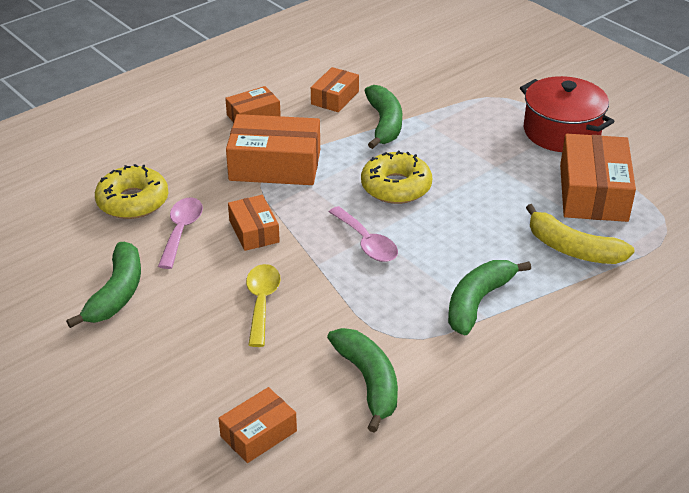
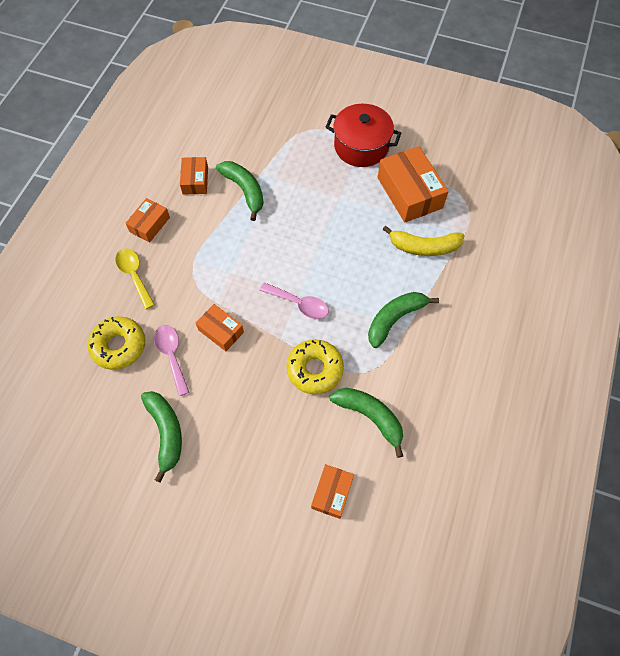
camera: 30 degrees left, 25 degrees up
(261, 302) = (266, 389): yellow spoon -> yellow spoon (134, 275)
(275, 165) = (195, 264): orange box -> none
(396, 187) = (287, 245): yellow donut -> yellow donut (315, 369)
(478, 302) = (395, 319): green banana -> green banana turned 45 degrees clockwise

